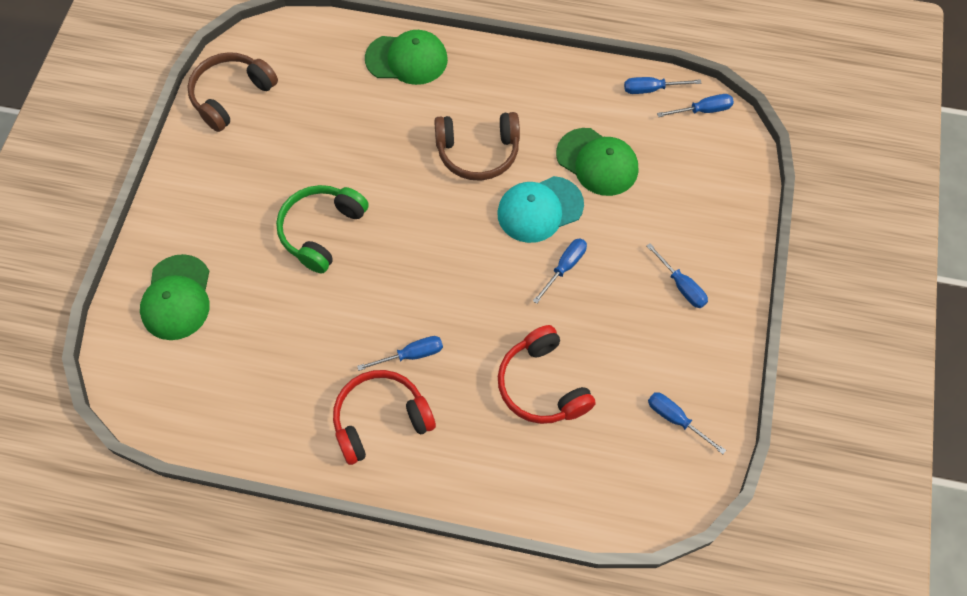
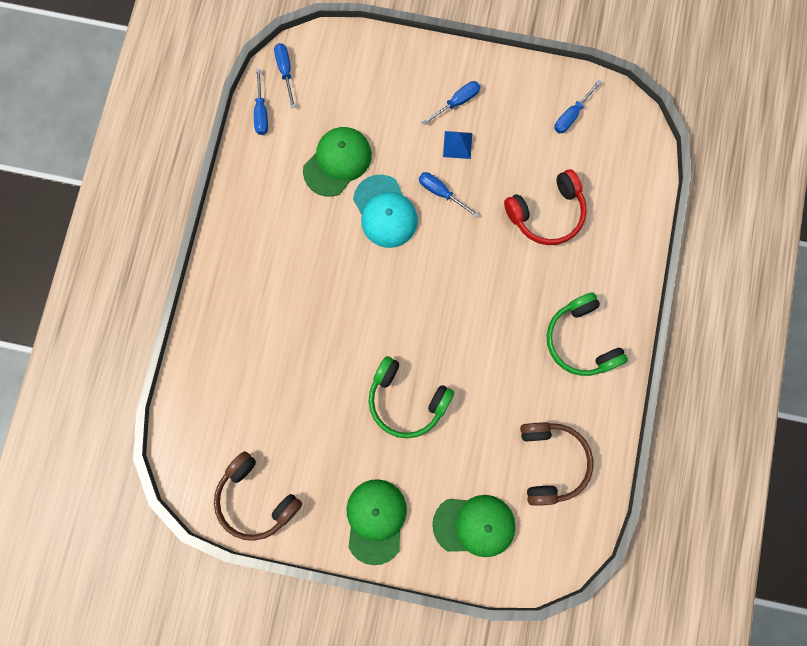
camera: 90 degrees left, 15 degrees up
(381, 420) = (581, 340): red headphones -> green headphones
(407, 59) = (219, 330): green cap -> green cap (376, 520)
(411, 355) = (523, 317): blue screwdriver -> none
(478, 152) = (325, 264): brown headphones -> brown headphones (550, 462)
(626, 285) = (457, 144): none -> blue pyramid

